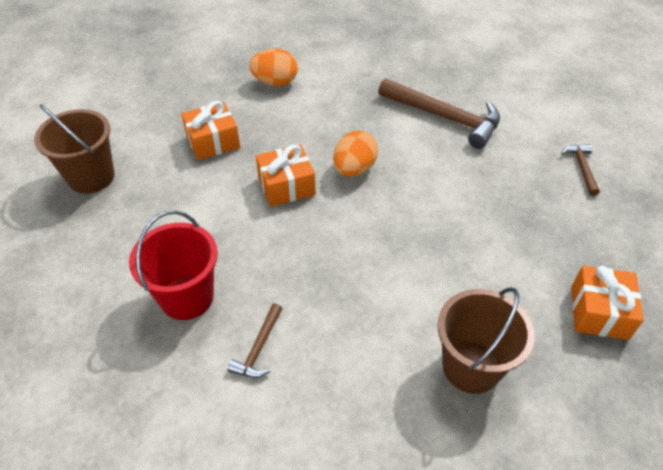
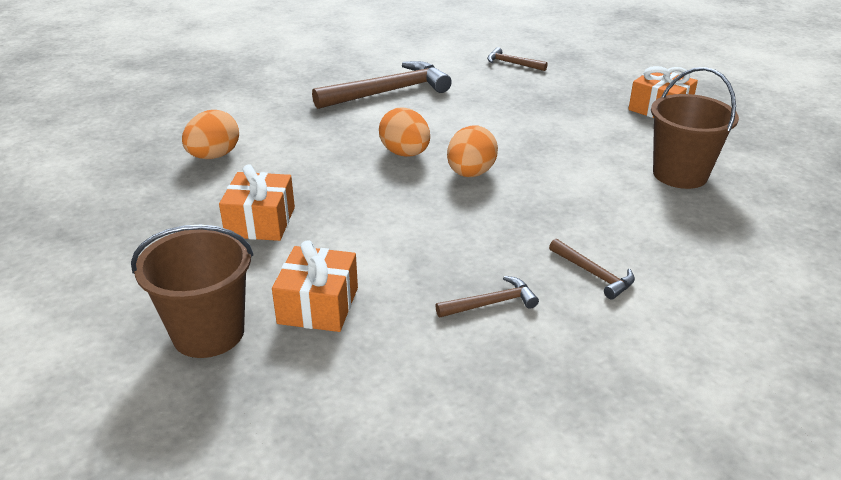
camera: 60 degrees left, 15 degrees down
(187, 297) = (491, 303): red bucket -> brown hammer
(286, 186) = (387, 196): orange gift -> orange gift (318, 305)
(354, 218) = (470, 173): none -> orange egg

